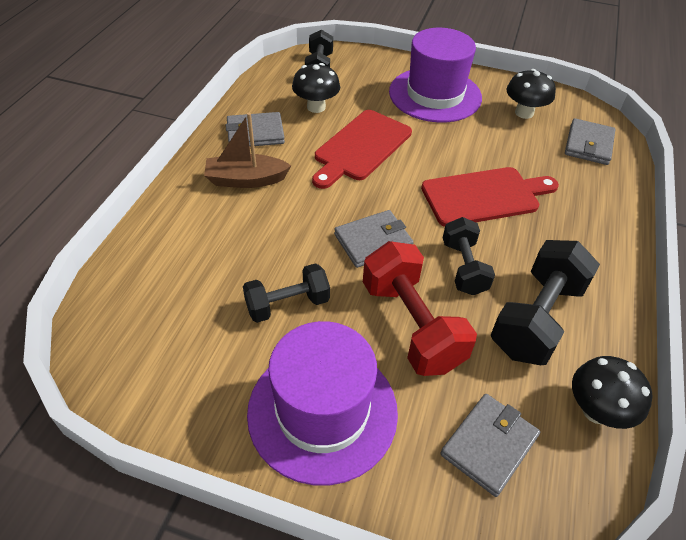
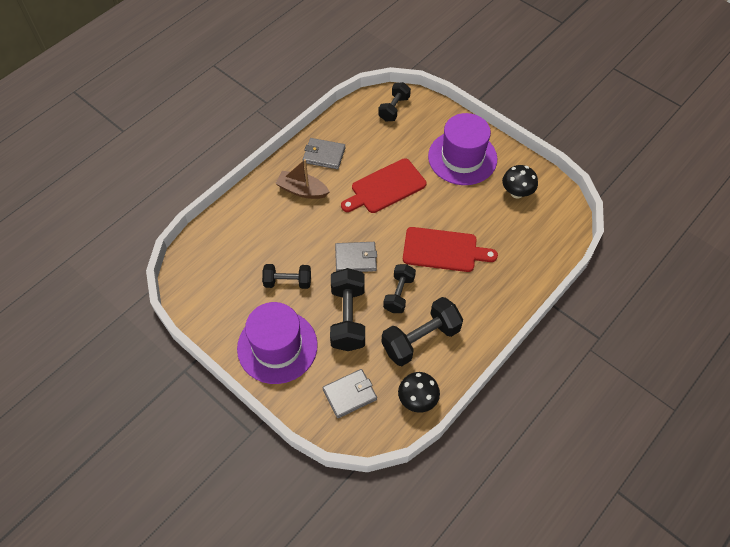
camera: 25 degrees right, 10 degrees up
(316, 107) = (374, 144): black mushroom -> none
(411, 325) = (348, 318): red dumbbell -> black dumbbell
(588, 144) = (544, 233): grey wallet -> none

